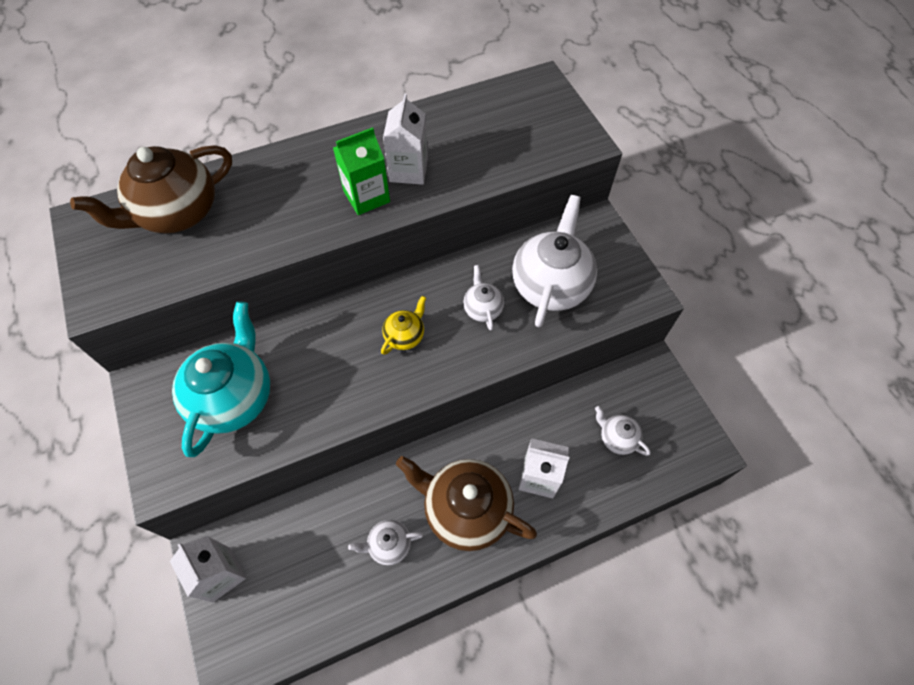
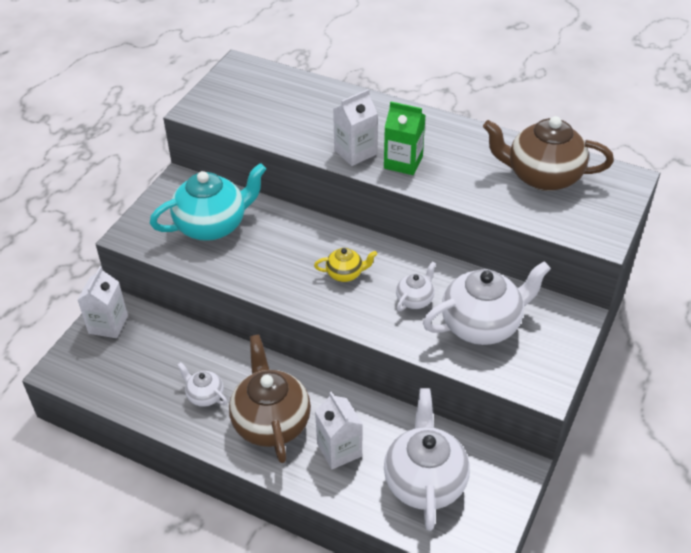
camera: 50 degrees right, 15 degrees down
(177, 213) = (288, 96): brown teapot -> brown teapot (542, 176)
(408, 170) = (450, 166): white carton -> white carton (355, 152)
(617, 438) = (424, 481): white teapot -> white teapot, size x2.06

